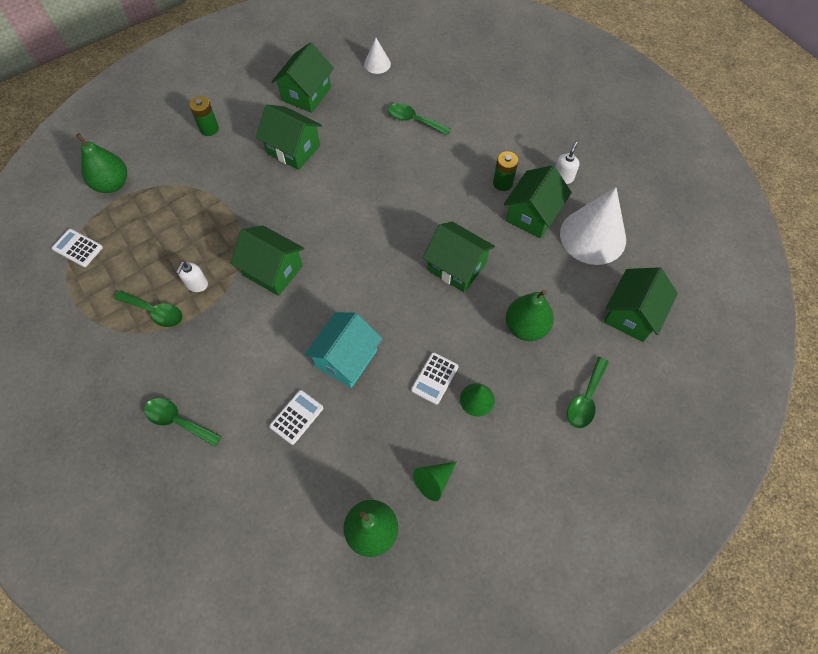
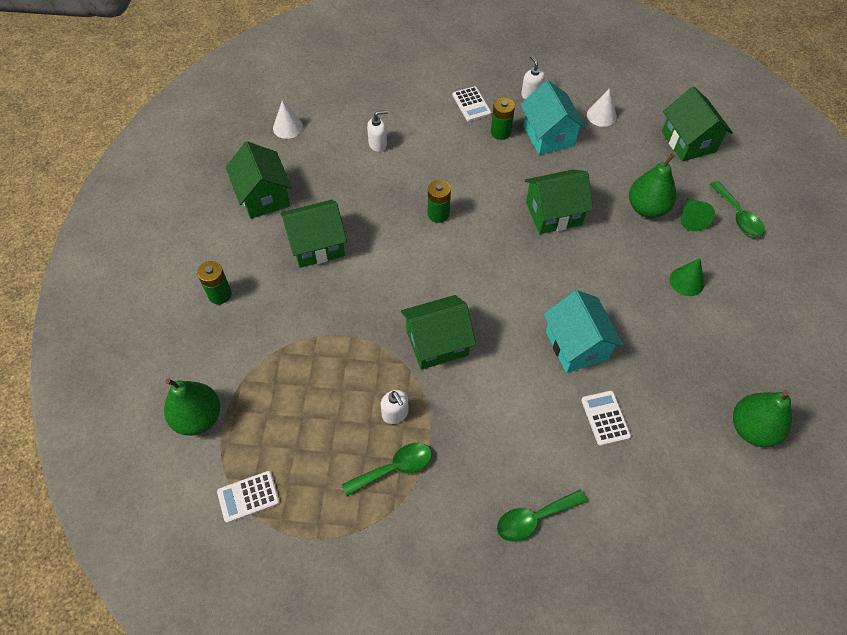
camera: 50 degrees left, 5 degrees down
(385, 197) = (438, 214): none -> green battery
(414, 120) = (378, 144): green spoon -> white soap dispenser
(434, 481) = (737, 357): green cone -> green cone (691, 219)
(435, 378) = (646, 296): white calculator -> white calculator (471, 104)
(532, 215) = (548, 135): green house -> turquoise house
(593, 236) = (601, 115): white cone -> white cone, size x0.47

